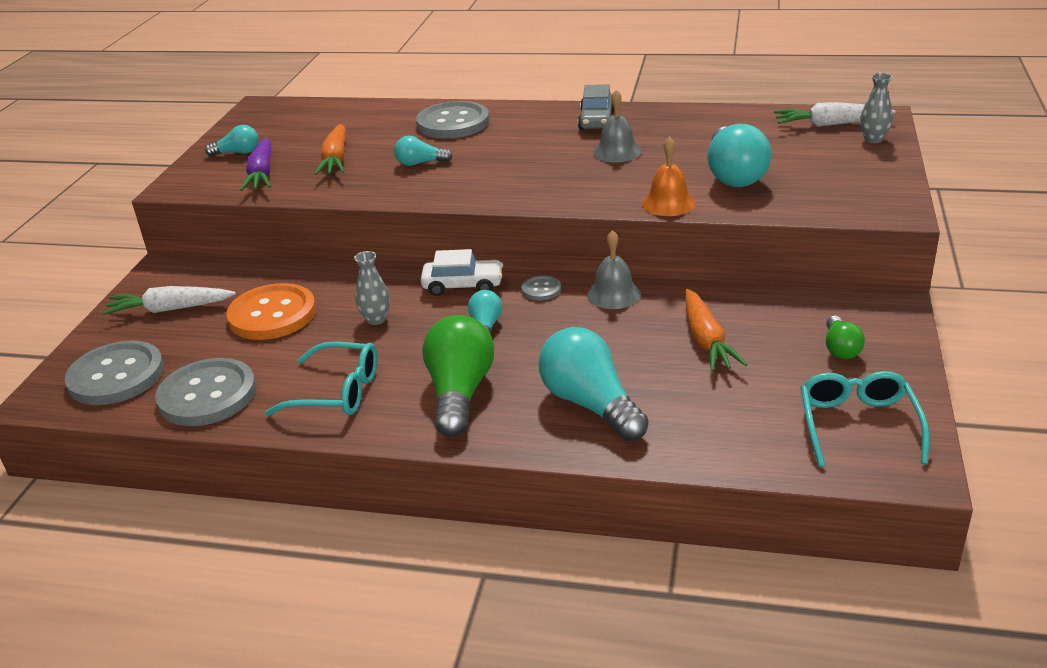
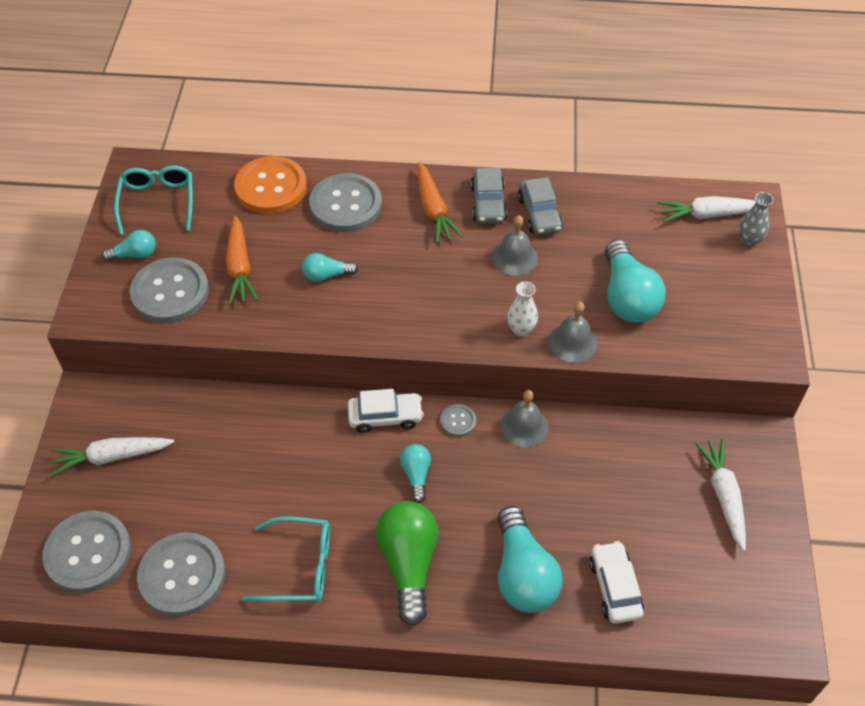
camera: 10 degrees left, 20 degrees up
(262, 174) = (170, 292): purple carrot -> grey button
(272, 314) = (214, 462): orange button -> orange button (271, 187)
(376, 319) = (314, 467): grey vase -> none
(590, 404) = (523, 574): turquoise light bulb -> turquoise light bulb turned 150 degrees counterclockwise
(613, 195) = (521, 329): none -> white vase
(648, 126) = (539, 214): none -> grey car
(668, 203) = (572, 342): orange bell -> grey bell
(699, 418) = (614, 587): none -> white car
(706, 340) = (611, 488): orange carrot -> orange carrot (433, 210)
(840, 348) = (723, 496): green light bulb -> white carrot
(858, 425) = (741, 590): turquoise glasses -> turquoise glasses (158, 202)

